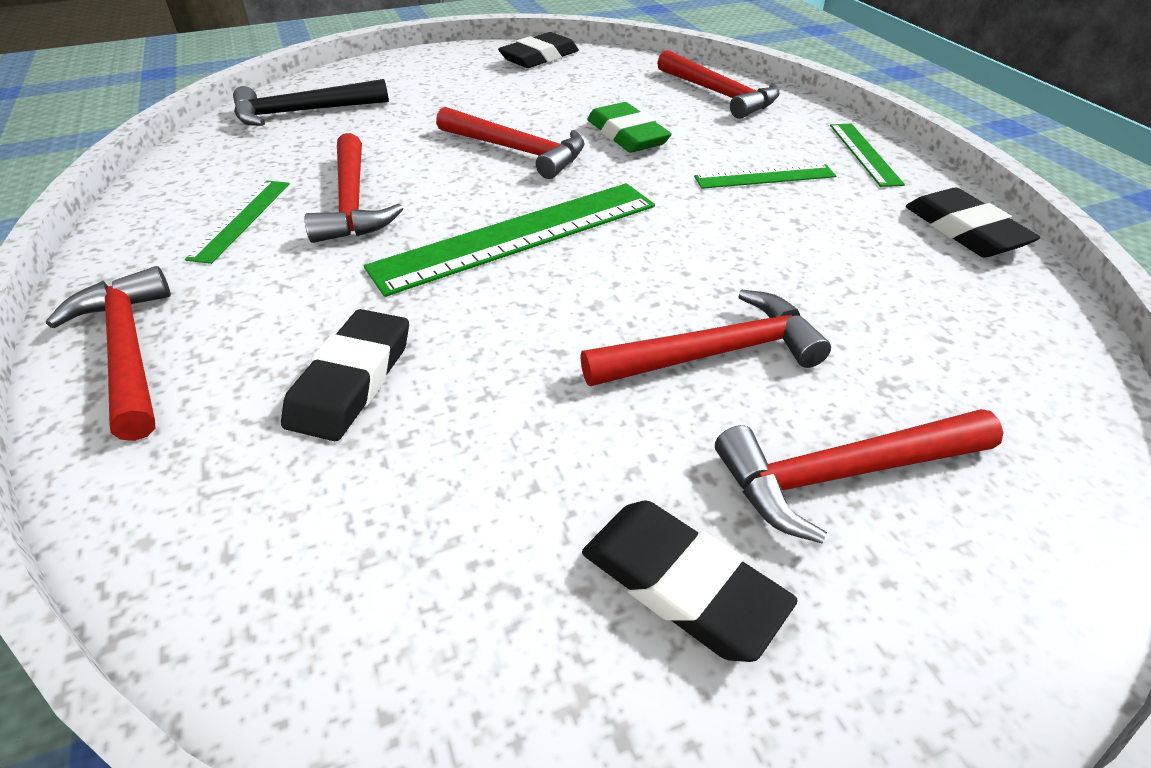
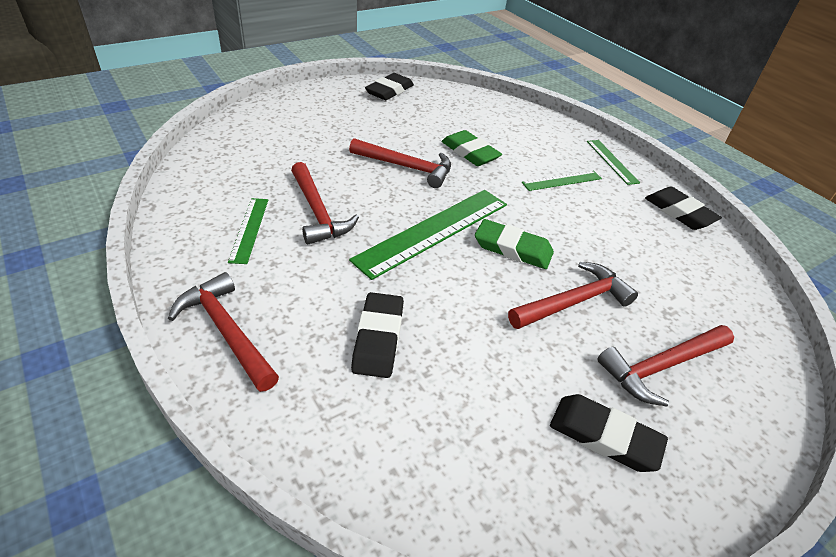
camera: 15 degrees left, 0 degrees up
(303, 112) = (247, 141): black hammer -> none
(638, 267) = (513, 248): none -> green eraser
(719, 94) = (514, 119): red hammer -> none

